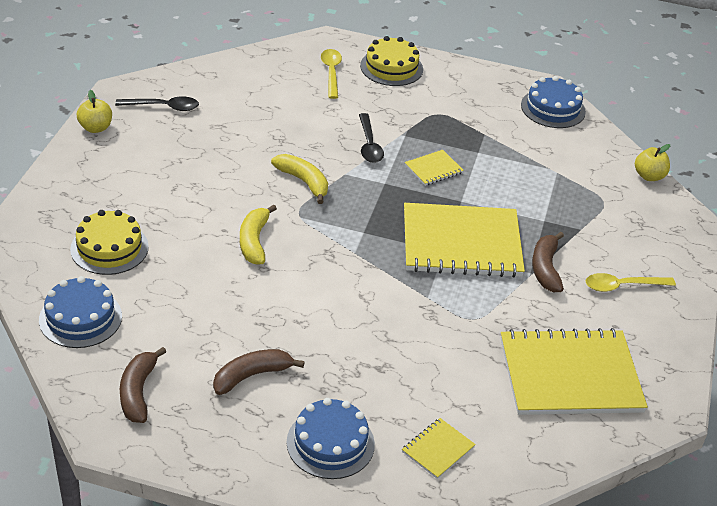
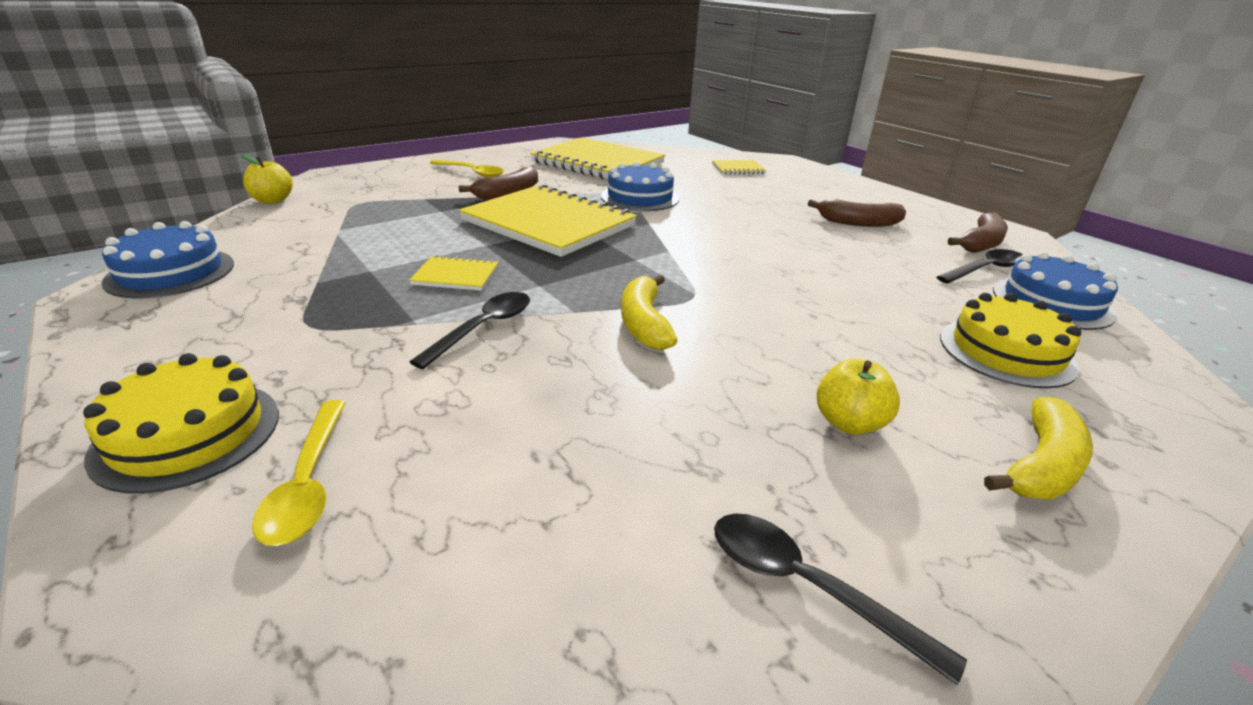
camera: 140 degrees left, 10 degrees down
(95, 128) = (1035, 606): yellow apple -> yellow apple (849, 423)
(130, 343) = (985, 269): none -> black spoon
(254, 241) = (780, 293): yellow banana -> yellow banana (1041, 465)
(330, 443) = (815, 187): blue cake -> blue cake (639, 197)
(331, 72) = (308, 484): yellow spoon -> yellow spoon turned 45 degrees counterclockwise

